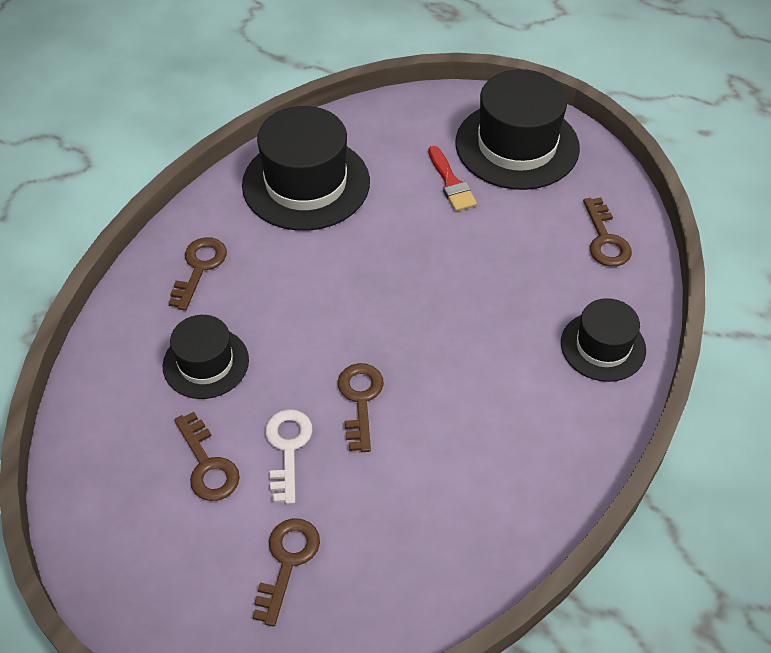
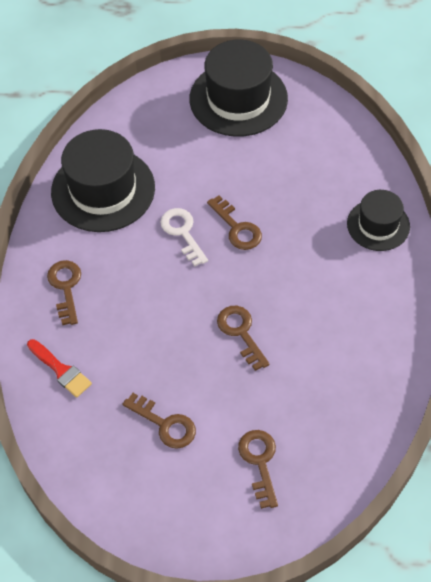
camera: 25 degrees left, 5 degrees up
(206, 363) = (117, 354): black hat -> none
(288, 448) = (212, 388): white key -> white key (182, 233)
(451, 183) = (208, 147): red brush -> red brush (61, 370)
(605, 239) = (338, 146): brown key -> brown key (237, 228)

